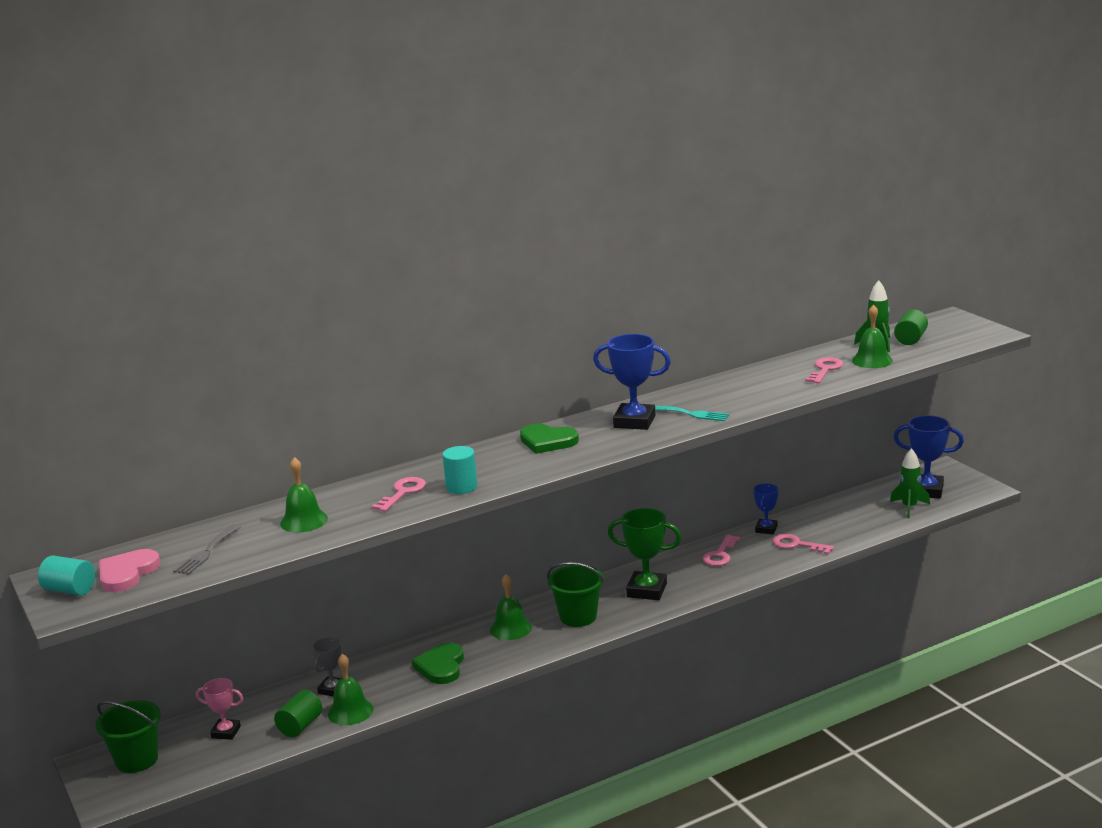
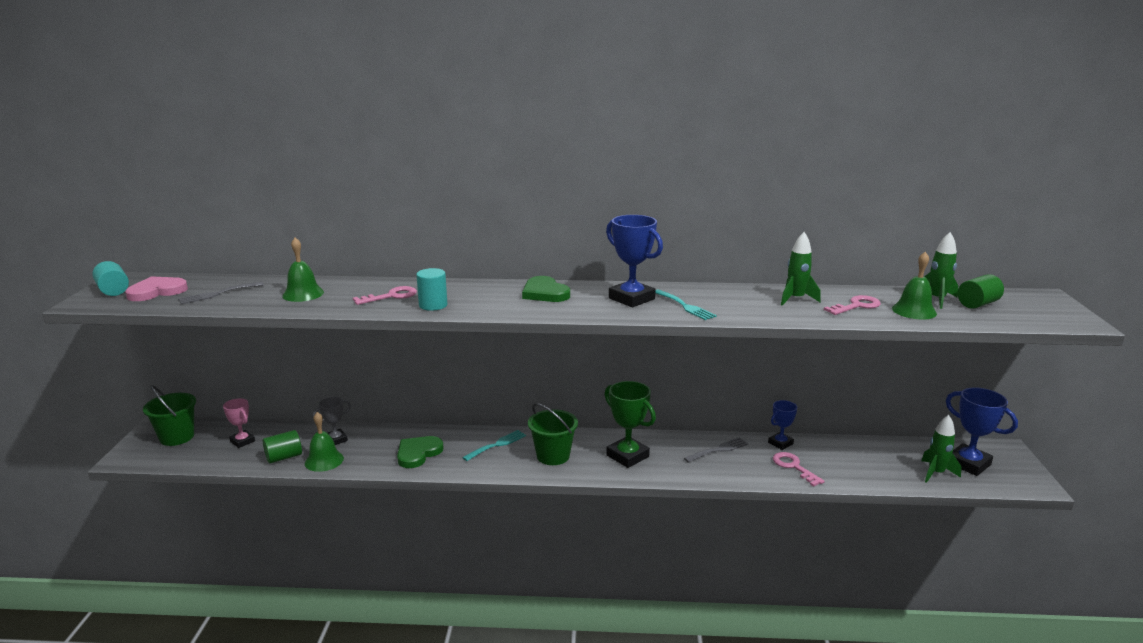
camera: 30 degrees right, 0 degrees up
(510, 628) = (497, 445): green bell -> turquoise fork
(720, 554) = (718, 450): pink key -> grey fork
(771, 378) = (795, 299): none -> green rocket

